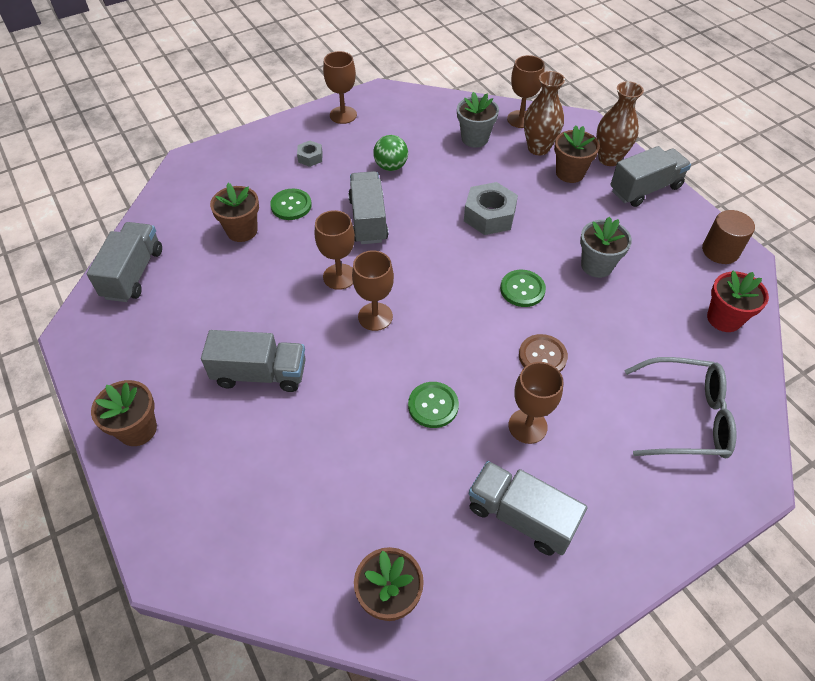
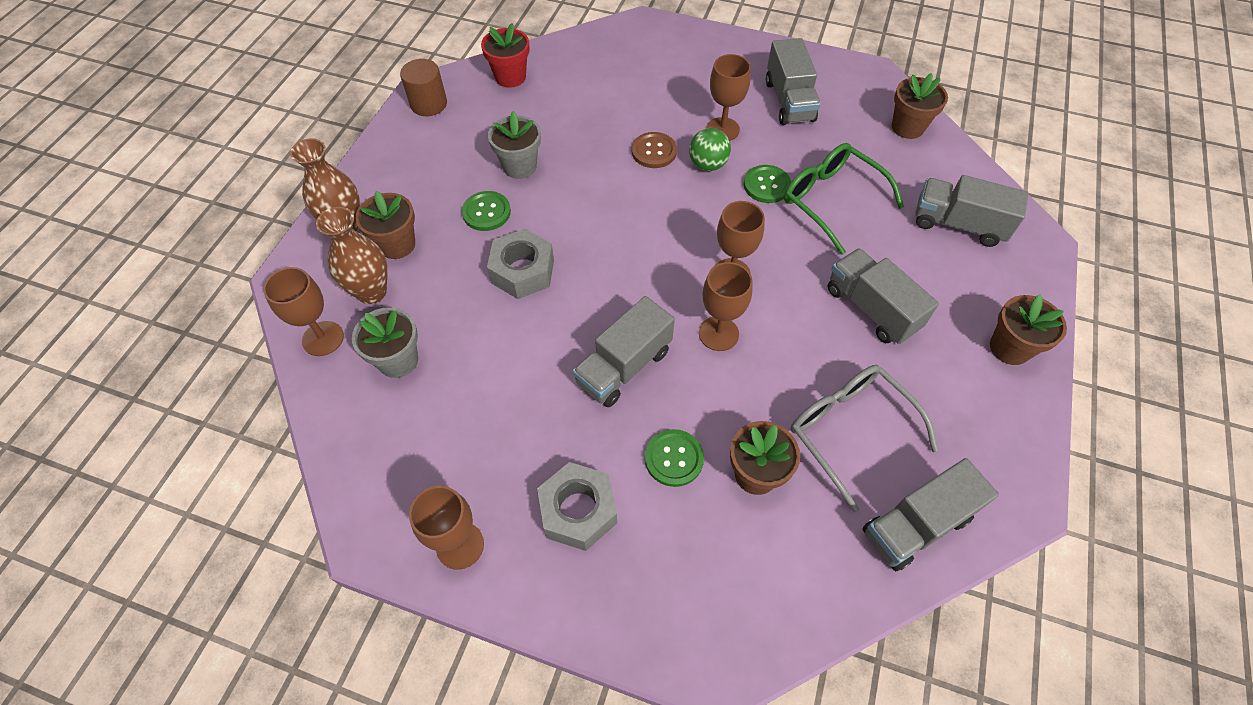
camera: 130 degrees left, 5 degrees up
(310, 157) = (578, 511): grey nut -> grey nut, size x1.86
(373, 438) = (831, 200): none -> green glasses
(391, 166) = (520, 409): green ball -> green ball (707, 164)
(522, 289) = (596, 197): green button -> green button (486, 212)
(645, 189) = (377, 180): grey truck -> grey truck (958, 224)
(686, 417) = (627, 63): grey glasses -> grey glasses (849, 430)

